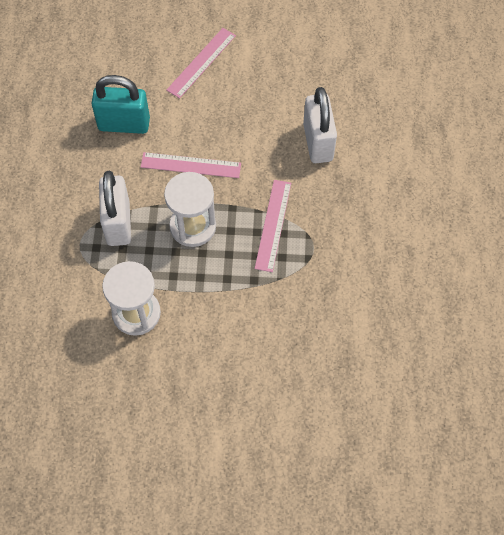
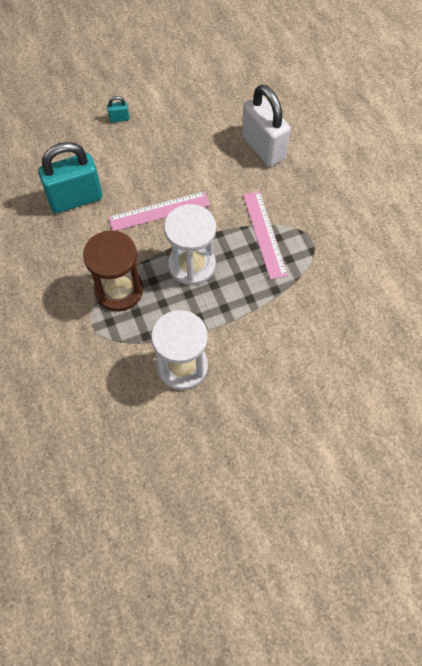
camera: 25 degrees left, 0 degrees up
(118, 223) = (119, 290): white padlock -> brown hourglass
(201, 62) = (119, 118): pink ruler -> turquoise padlock

